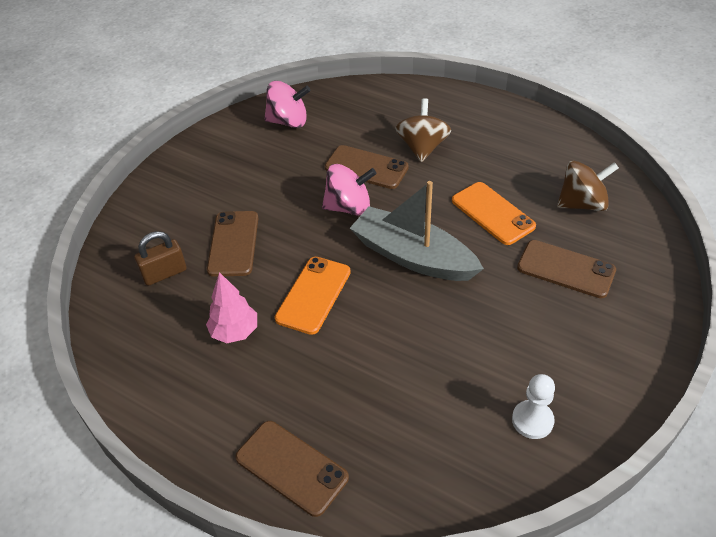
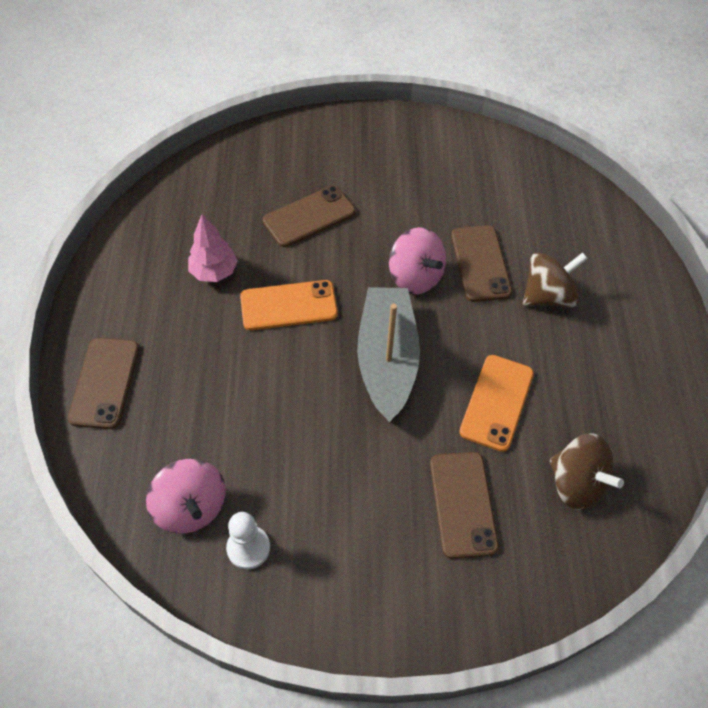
camera: 55 degrees right, 10 degrees up
(164, 273) = (245, 190): brown padlock -> none
(288, 122) = (495, 169): pink spinning top -> pink spinning top (191, 507)

